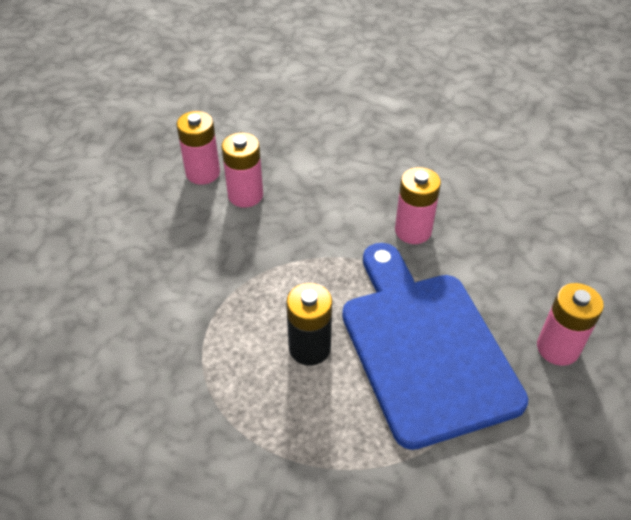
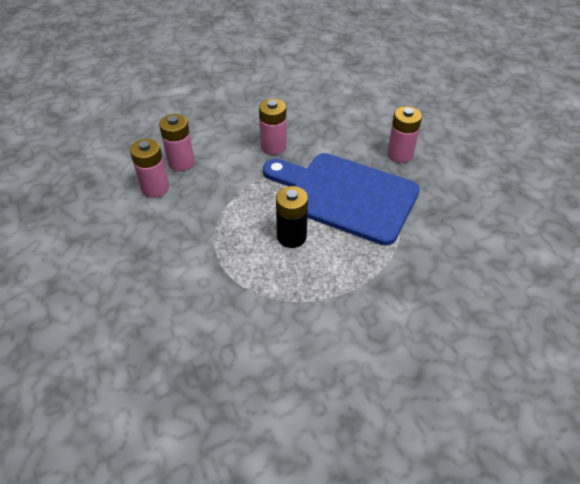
camera: 45 degrees left, 0 degrees up
(203, 173) = (110, 193): pink battery -> pink battery (181, 162)

